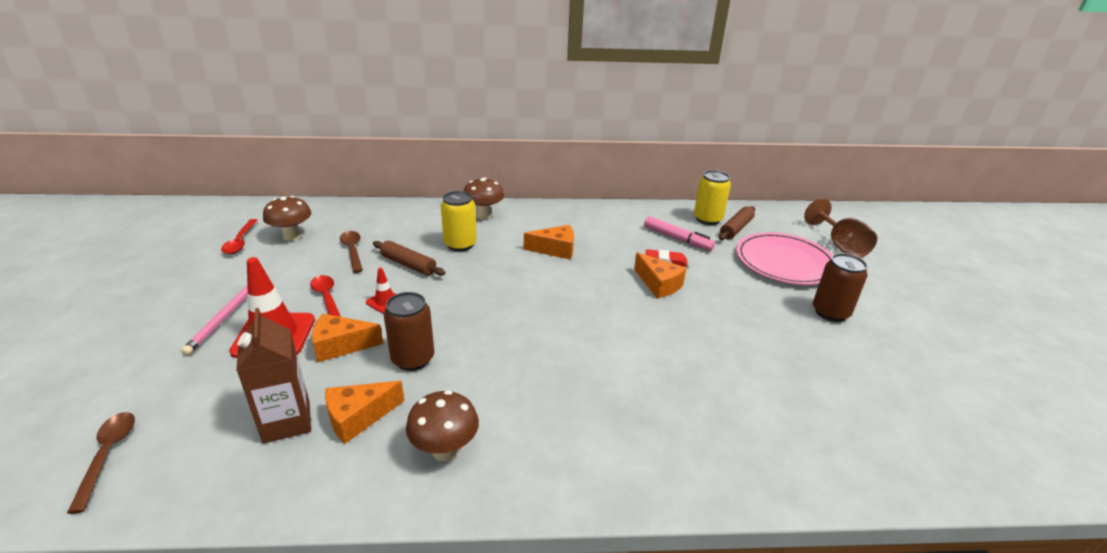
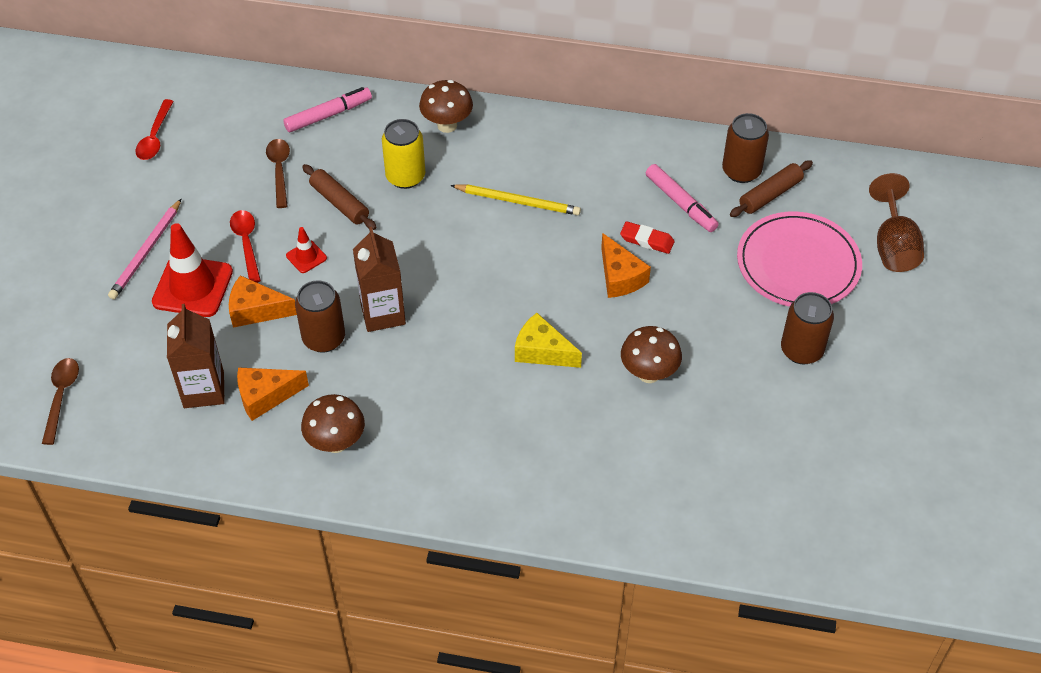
camera: 15 degrees right, 20 degrees up
(292, 236) = (212, 136): brown mushroom -> brown mushroom (649, 374)
(389, 217) = (328, 115): none -> pink marker
(466, 332) = (383, 313): none -> brown carton
(555, 250) = (518, 201): orange cheese -> yellow pencil
(622, 341) = (542, 351): none -> yellow cheese
(707, 219) = (741, 171): yellow can -> brown can

